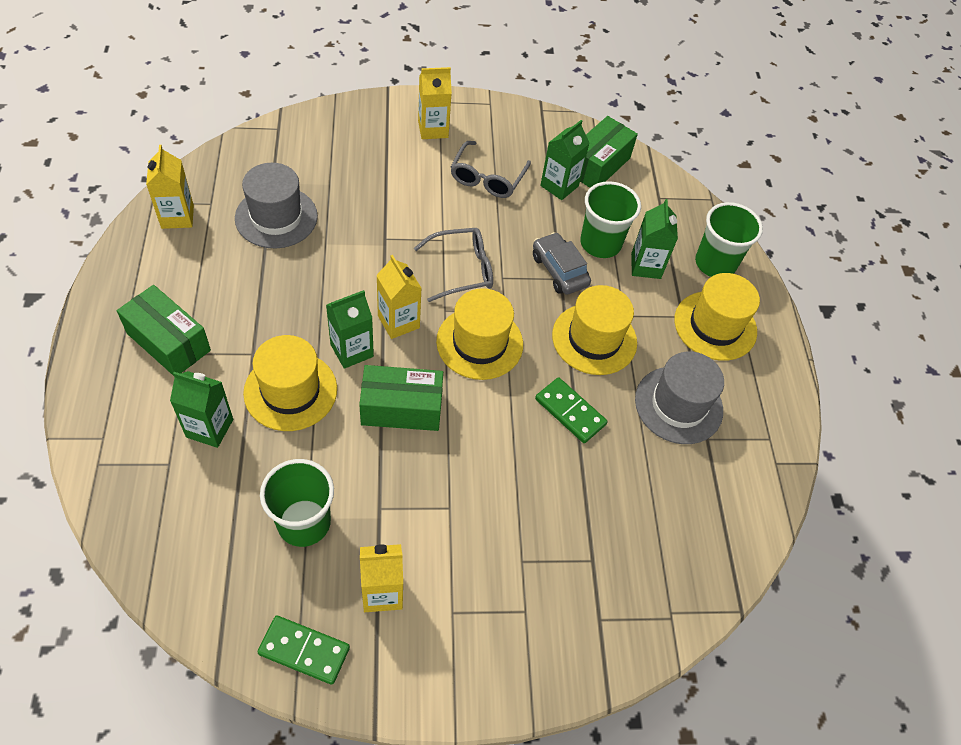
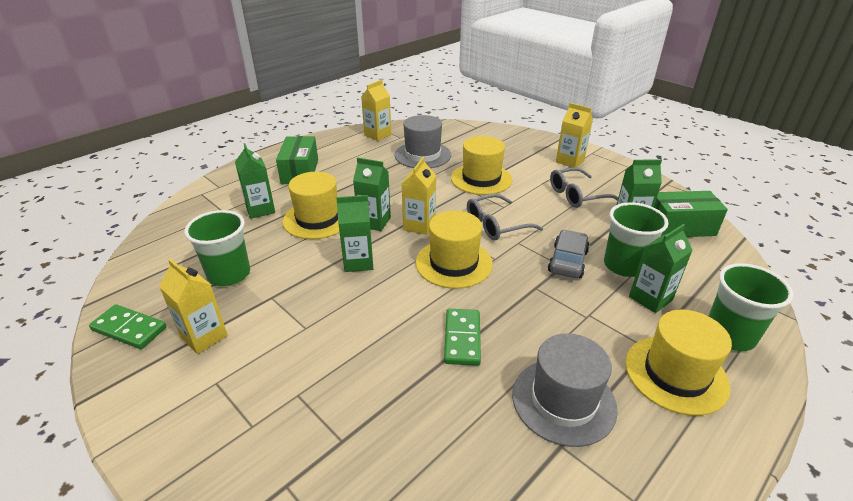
camera: 55 degrees right, 20 degrees down
(304, 650) = (129, 329): green domino -> green domino turned 45 degrees counterclockwise
(401, 408) = (358, 262): green box -> green carton
(462, 269) = (496, 225): grey glasses -> grey glasses turned 120 degrees clockwise
(594, 339) = (543, 312): yellow hat -> yellow hat (481, 179)

